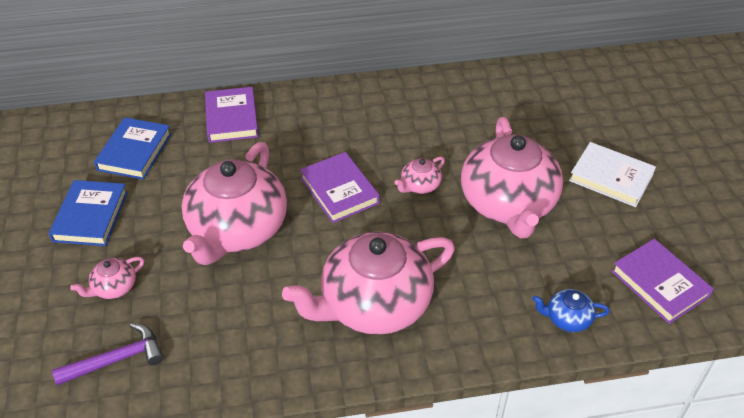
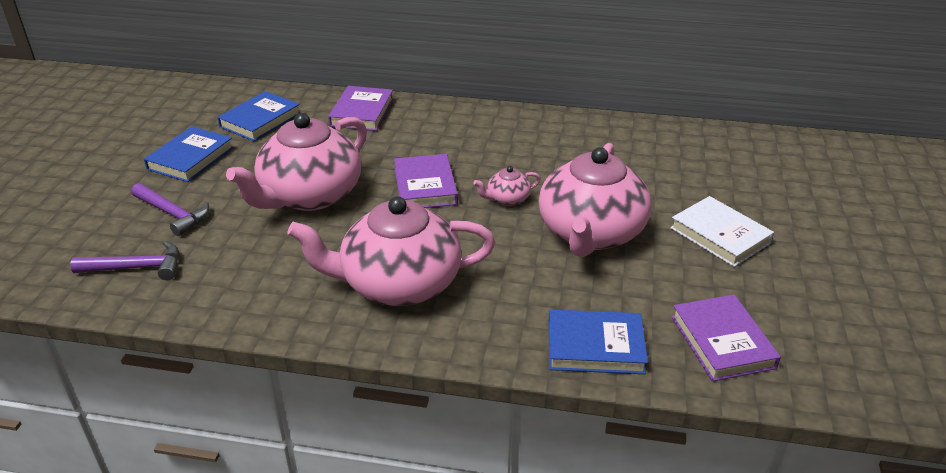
camera: 20 degrees right, 10 degrees down
(114, 287) = (173, 214): pink teapot -> purple hammer
(567, 318) = (595, 346): blue teapot -> blue book

